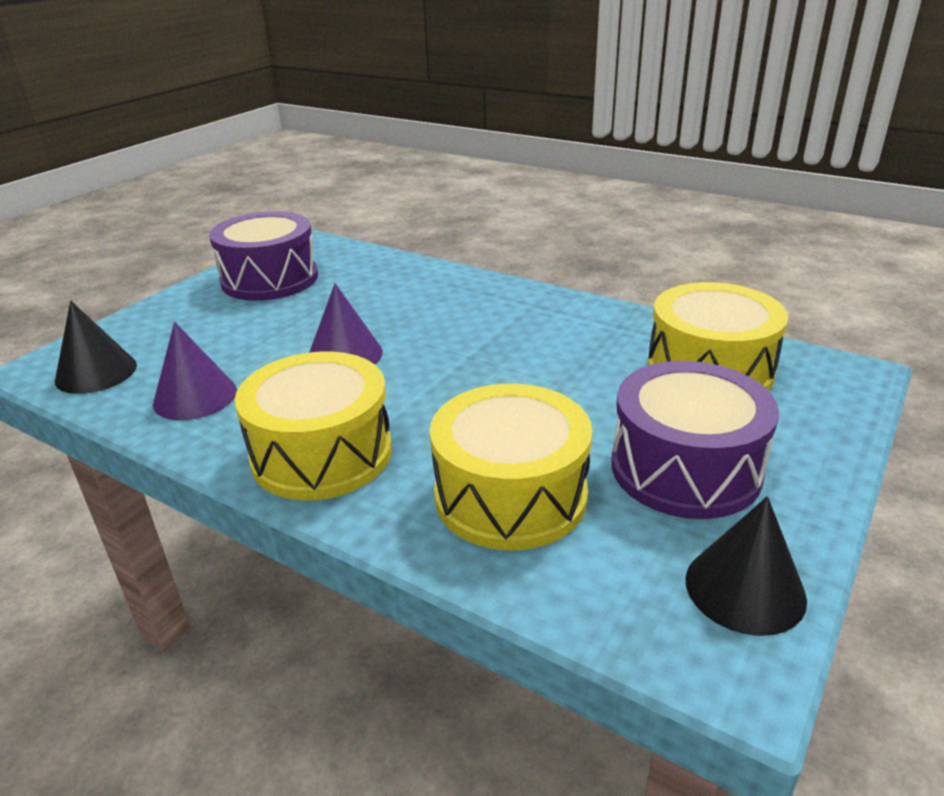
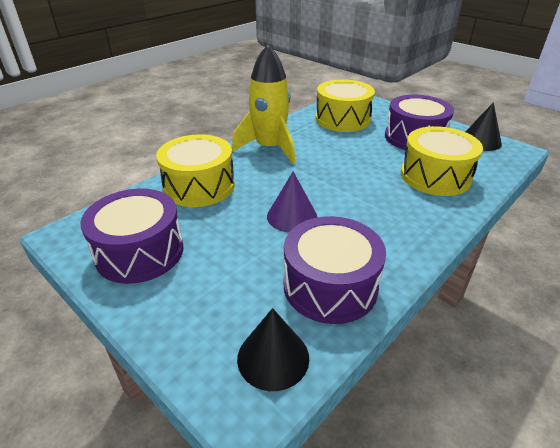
camera: 80 degrees left, 5 degrees up
(195, 396) = (330, 286): purple cone -> purple drum
(322, 454) = (403, 228): yellow drum -> yellow drum (199, 186)
(538, 314) = (269, 148): none -> yellow rocket

